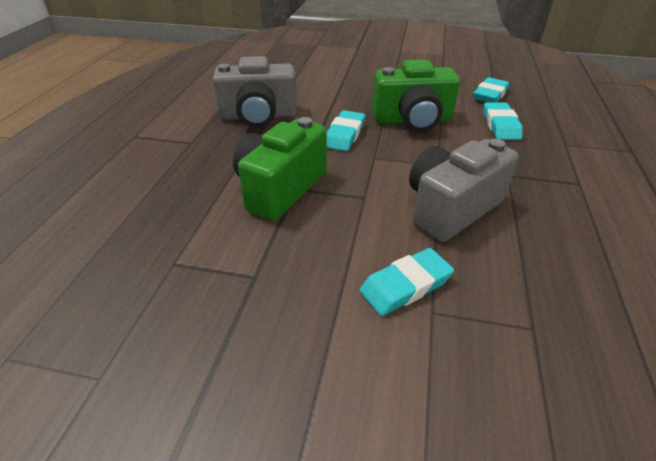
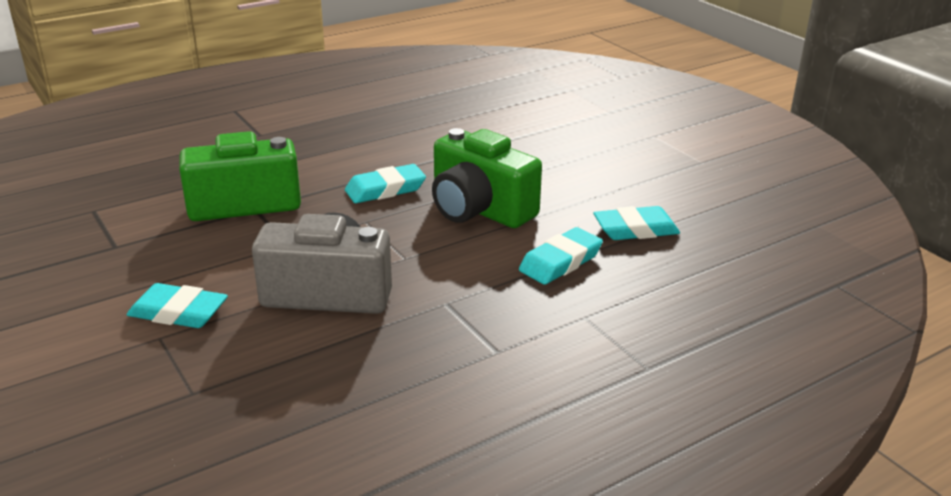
camera: 45 degrees right, 10 degrees down
(258, 116) = (352, 138): grey camera -> none

